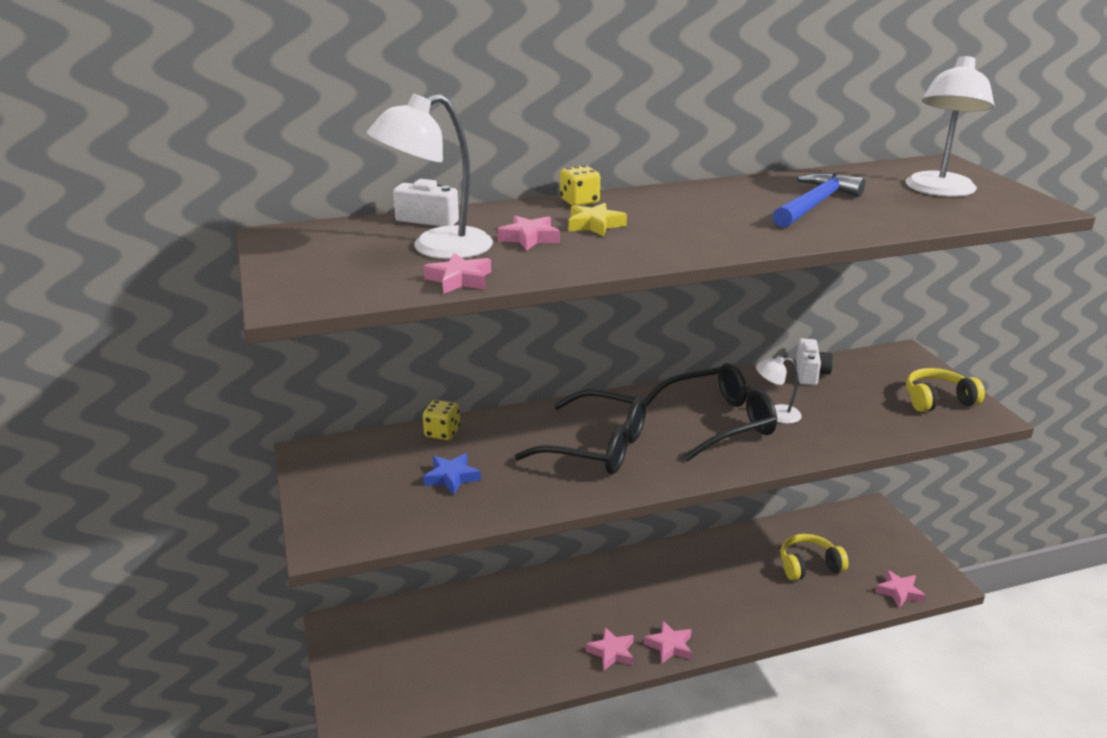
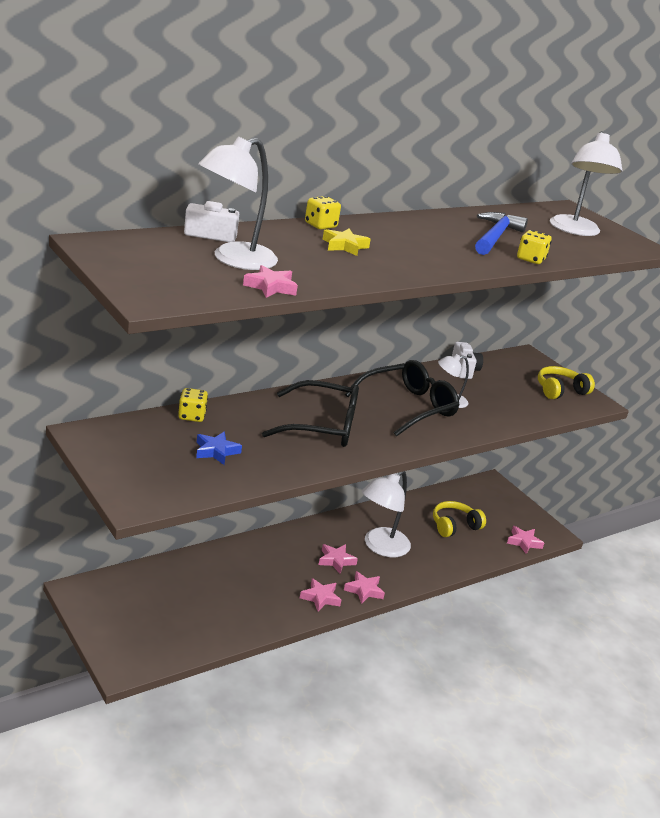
camera: 20 degrees left, 0 degrees up
(529, 238) = (301, 255): pink star -> pink star (336, 561)
(705, 589) = (380, 547): none -> white lamp
(852, 231) = (530, 259): none -> yellow dice

